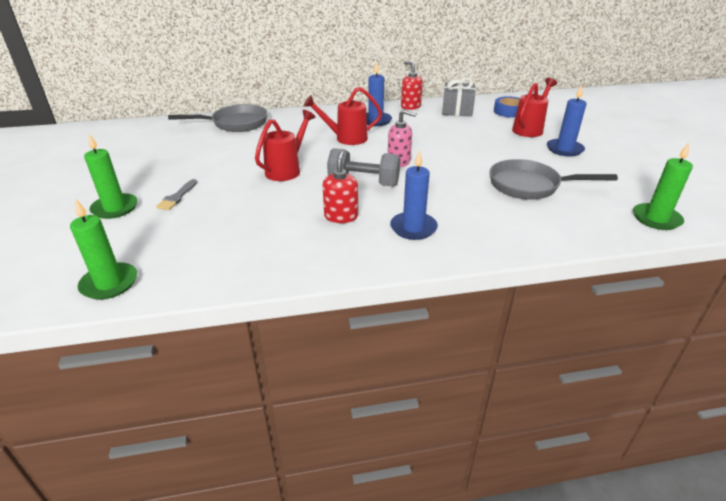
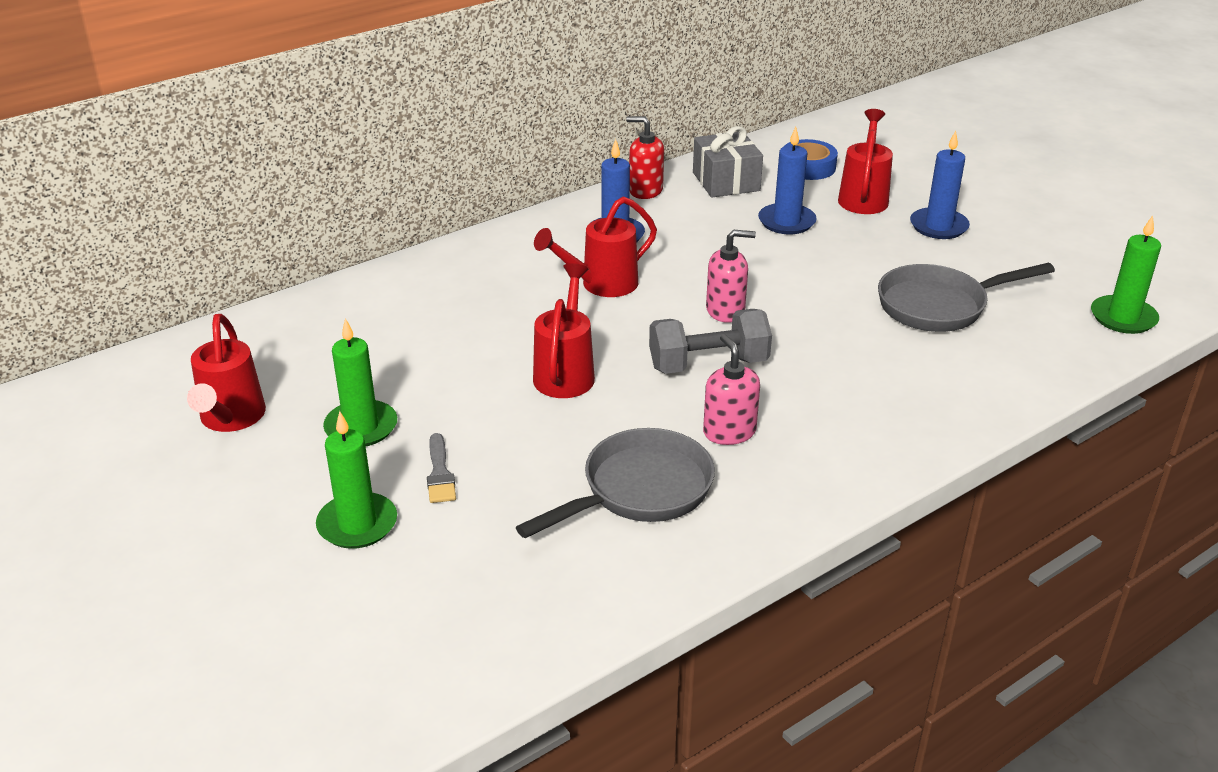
camera: 25 degrees left, 0 degrees up
(109, 283) = (505, 643): green candle -> green candle (361, 427)
(120, 154) = (230, 419): none -> red watering can
(235, 123) = (374, 300): grey pan -> grey pan (639, 490)
(341, 216) = (729, 432): red soap dispenser -> pink soap dispenser
(413, 228) = (844, 421): blue candle -> blue candle (786, 222)

